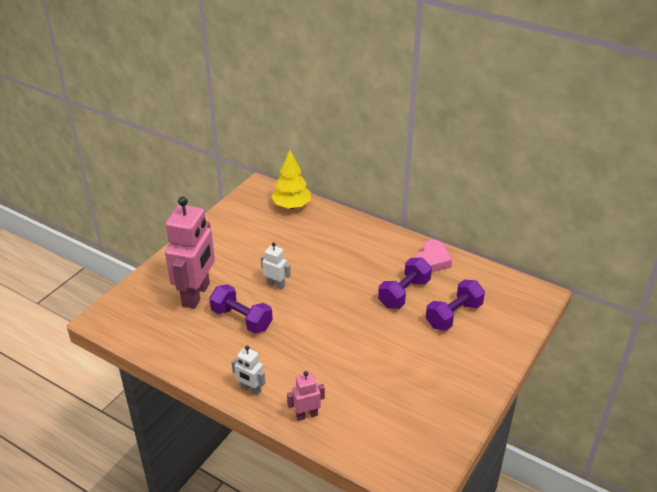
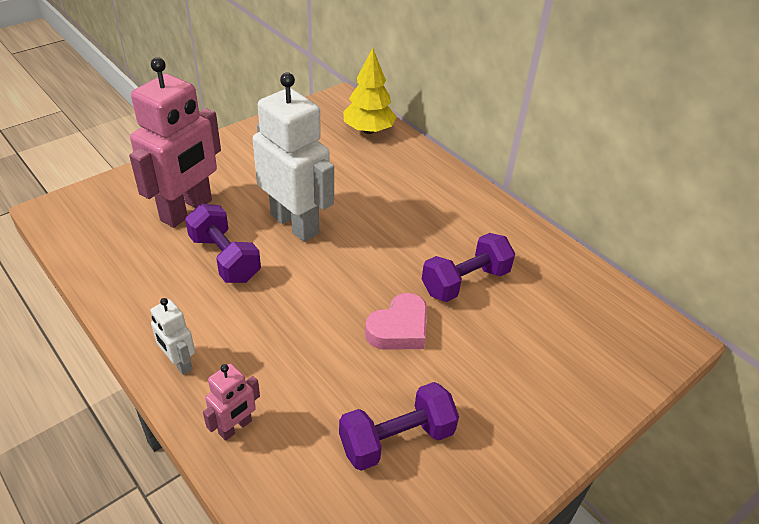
camera: 15 degrees right, 5 degrees up
(276, 285) = (295, 224): white robot -> white robot, size x2.16
(306, 415) = (235, 427): pink robot -> pink robot turned 135 degrees clockwise
(432, 261) = (525, 246): pink heart -> pink heart (399, 329)
(453, 315) = (525, 334): purple dumbbell -> purple dumbbell (396, 439)

